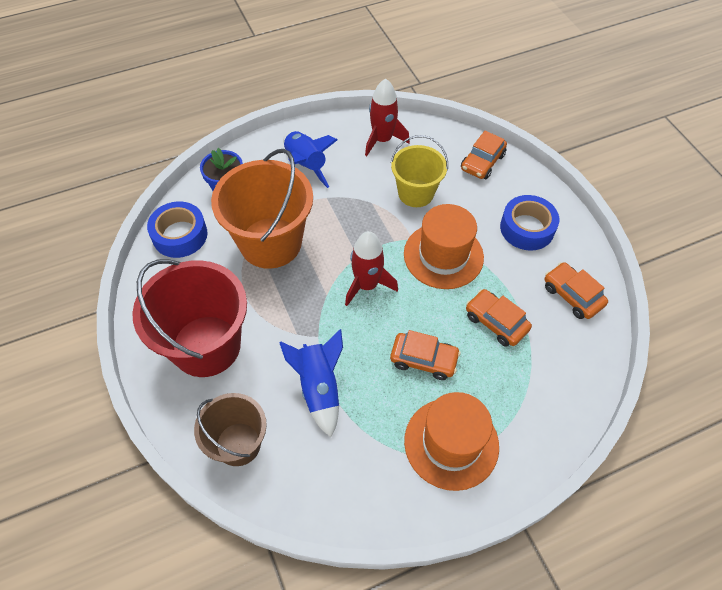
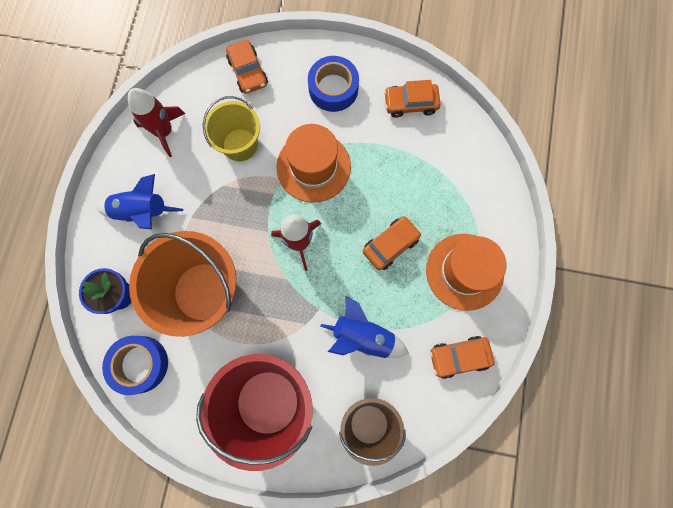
camera: 55 degrees left, 20 degrees up
(496, 322) = (395, 172): orange car -> orange car (459, 357)

